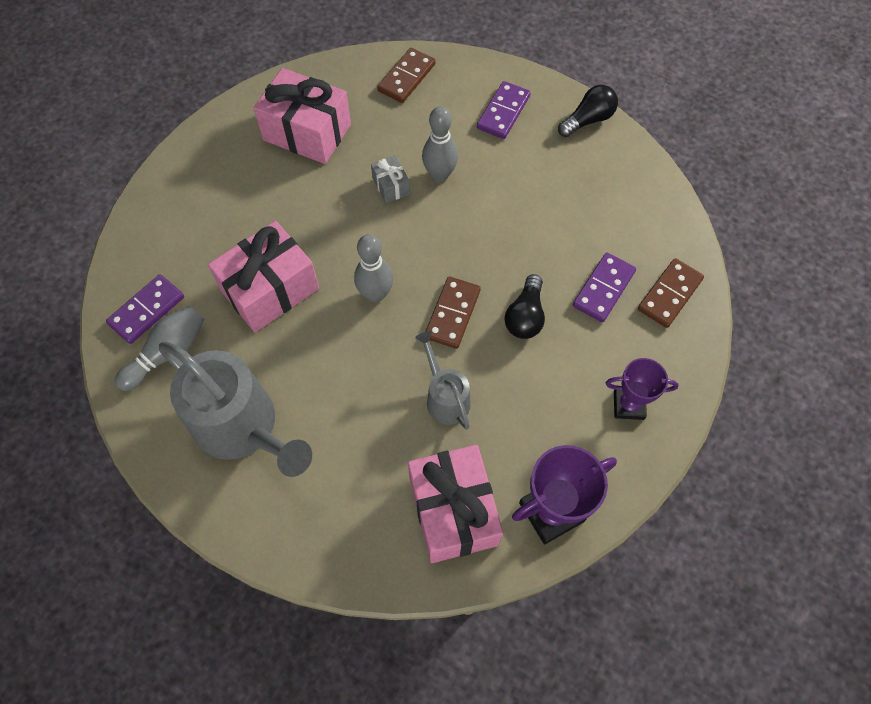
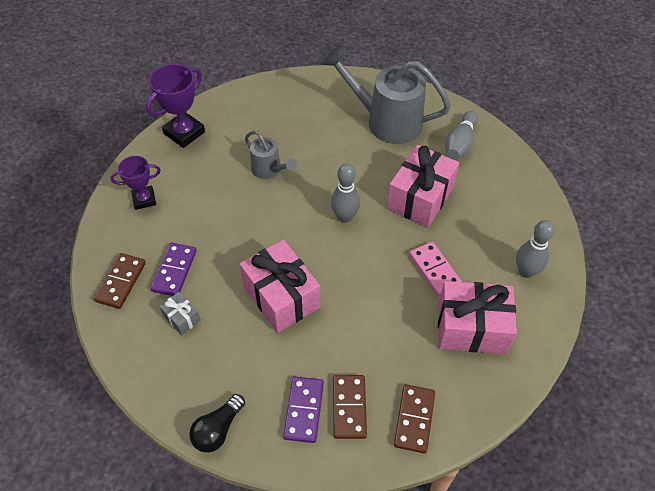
camera: 160 degrees right, 10 degrees down
(147, 310) = (492, 162): purple domino -> none
(307, 198) = (435, 270): none -> pink domino
(391, 186) = (374, 301): grey gift -> grey gift (182, 318)
(440, 174) = (337, 325): grey bowling pin -> grey bowling pin (526, 271)
(452, 314) = (284, 220): brown domino -> brown domino (349, 407)
(453, 511) = (243, 118): pink gift -> pink gift (281, 297)
(525, 316) = (230, 234): black light bulb -> none

